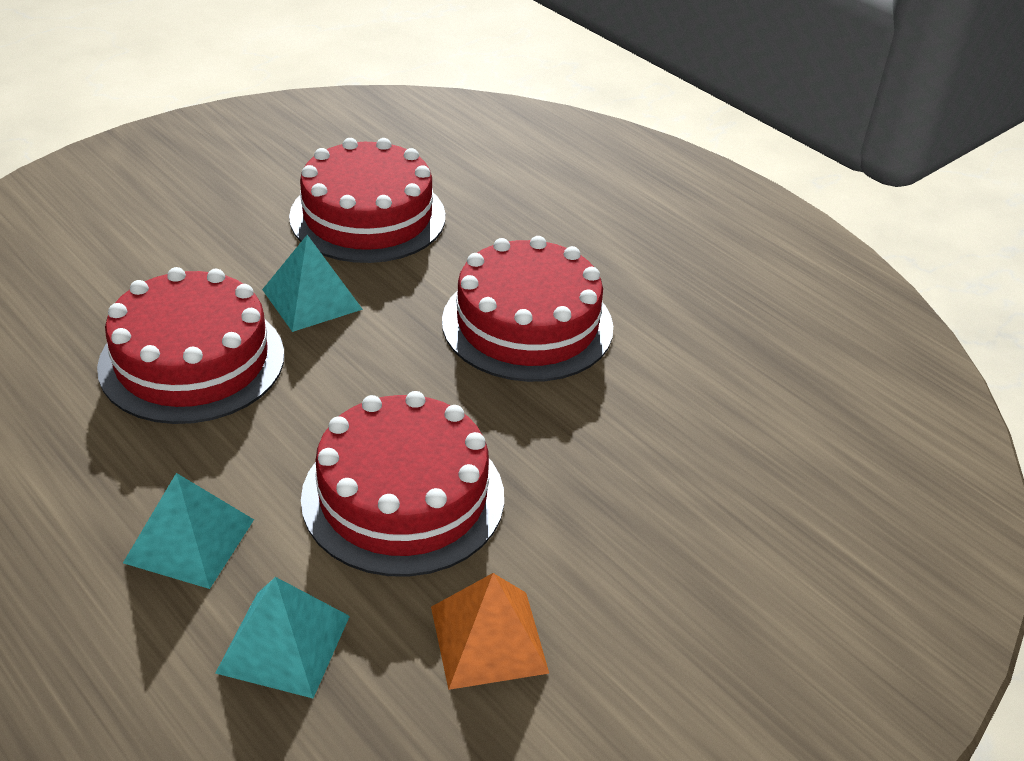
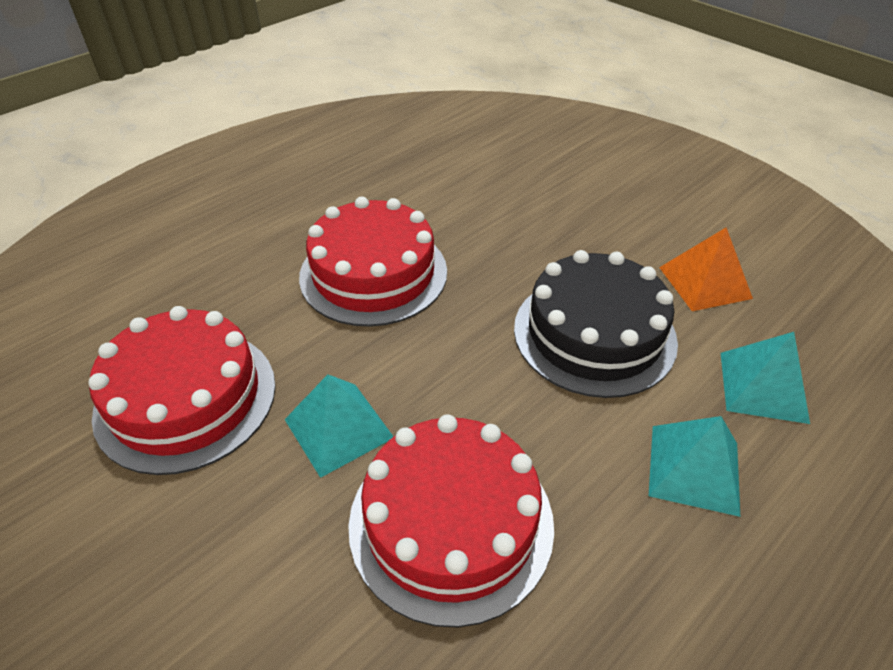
camera: 90 degrees left, 5 degrees up
(403, 496) = (594, 334): red cake -> black cake

